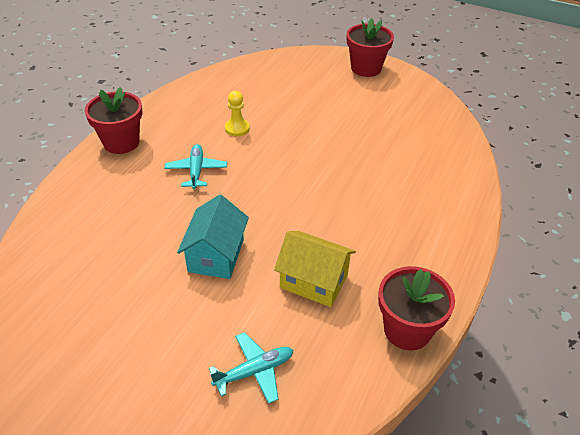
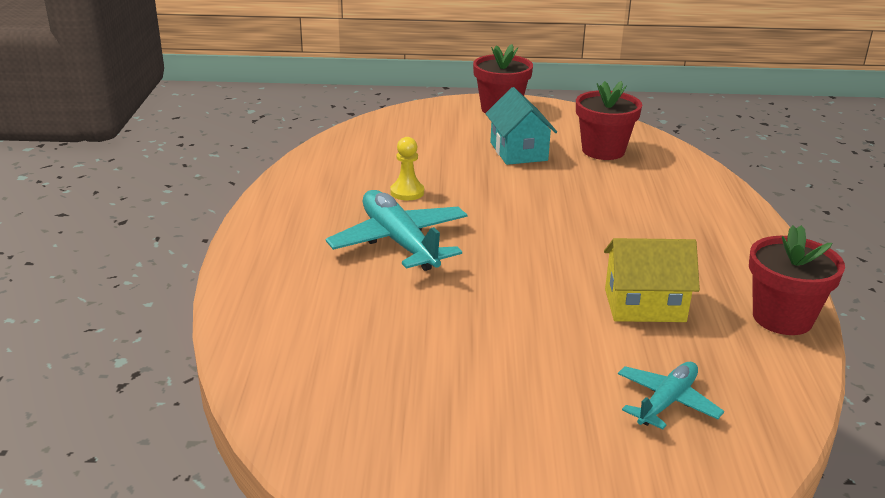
camera: 25 degrees left, 15 degrees down
(121, 142) = (269, 237): red flower pot -> red flower pot (603, 151)
(196, 171) = (399, 242): turquoise plane -> turquoise plane, size x1.72
(216, 255) = (509, 313): turquoise house -> turquoise house (518, 151)

